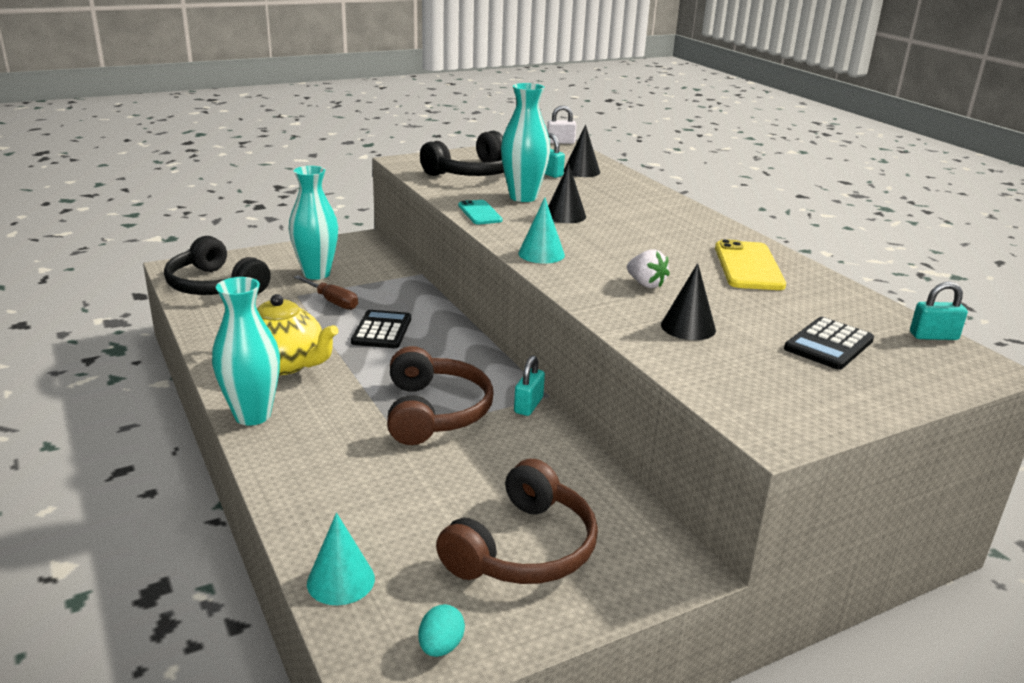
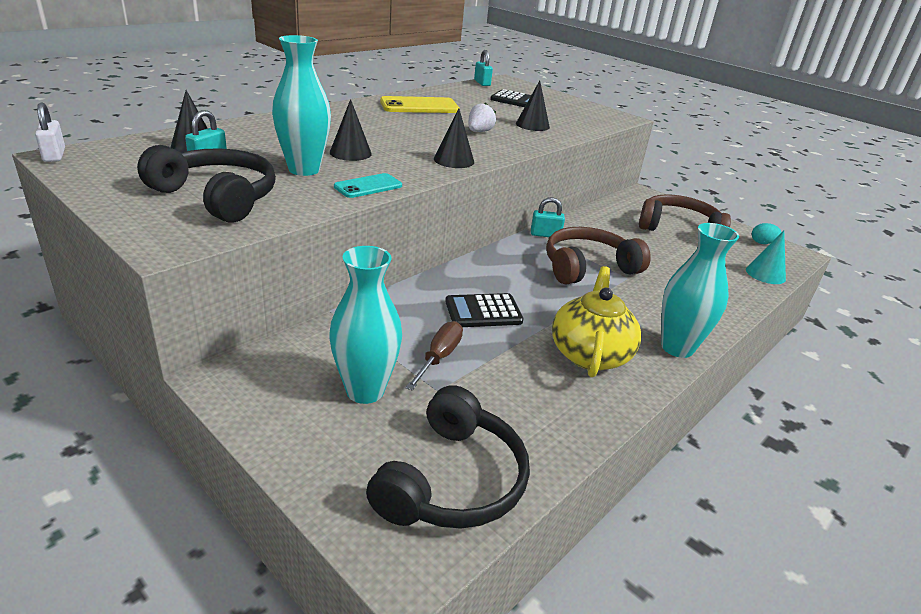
camera: 110 degrees left, 5 degrees up
(541, 254) = (454, 160): turquoise cone -> black cone

